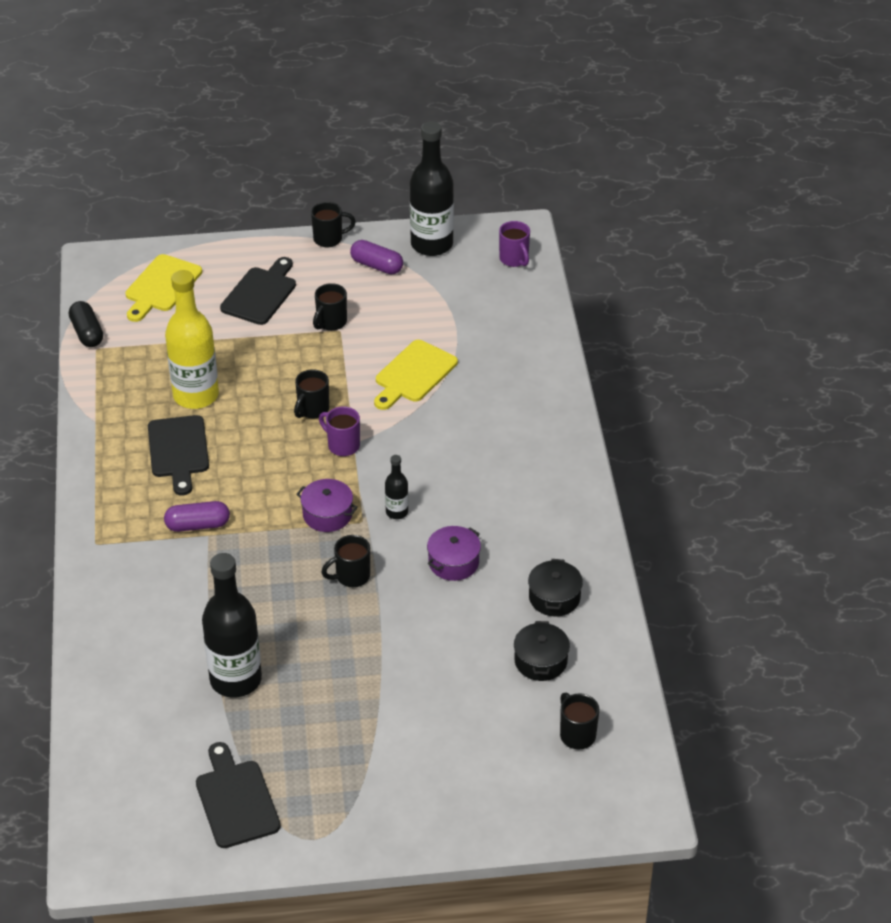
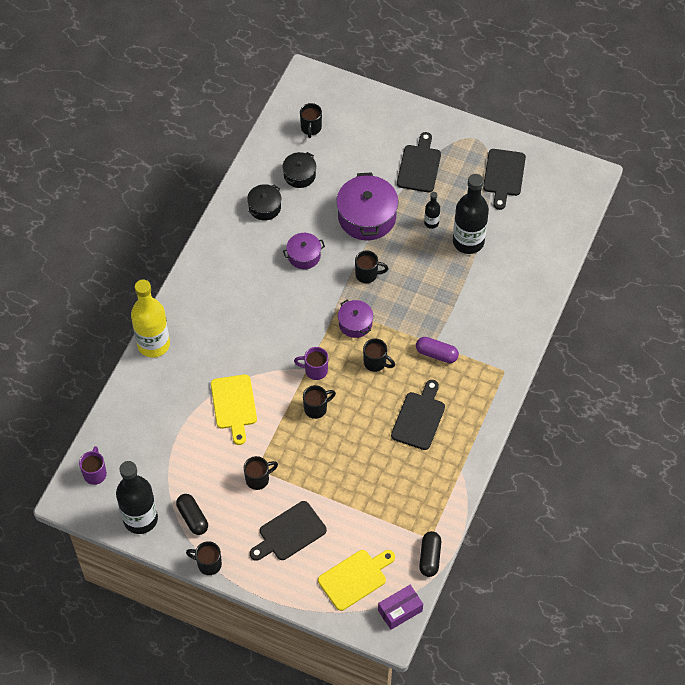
camera: 150 degrees left, 15 degrees up
(94, 280) = (400, 610): none -> purple box
(196, 395) = (384, 459): yellow bottle -> yellow bottle (153, 344)
(271, 484) = (376, 363): none -> black mug
(342, 445) = (315, 370): purple mug -> purple mug turned 120 degrees clockwise
(374, 754) = (419, 166): none -> black cutting board
(377, 266) = (192, 518): purple capsule -> black capsule
(397, 512) = (313, 305): black bottle -> black bottle (431, 223)
(403, 648) = (367, 217): none -> purple pot
(413, 374) = (234, 405): yellow cutting board -> yellow cutting board turned 105 degrees clockwise

